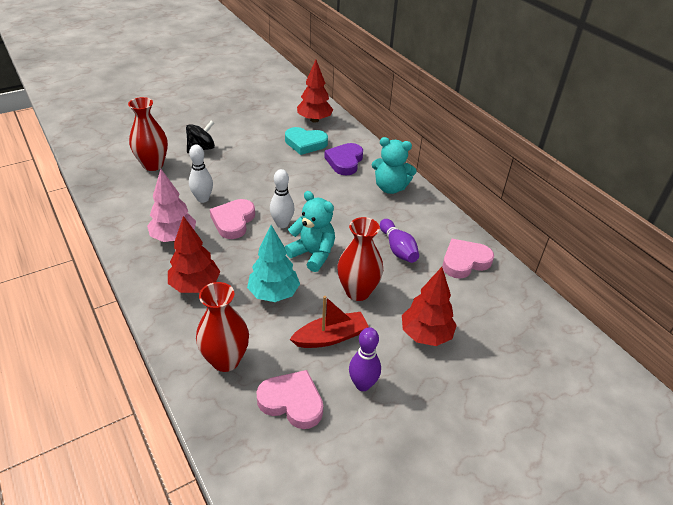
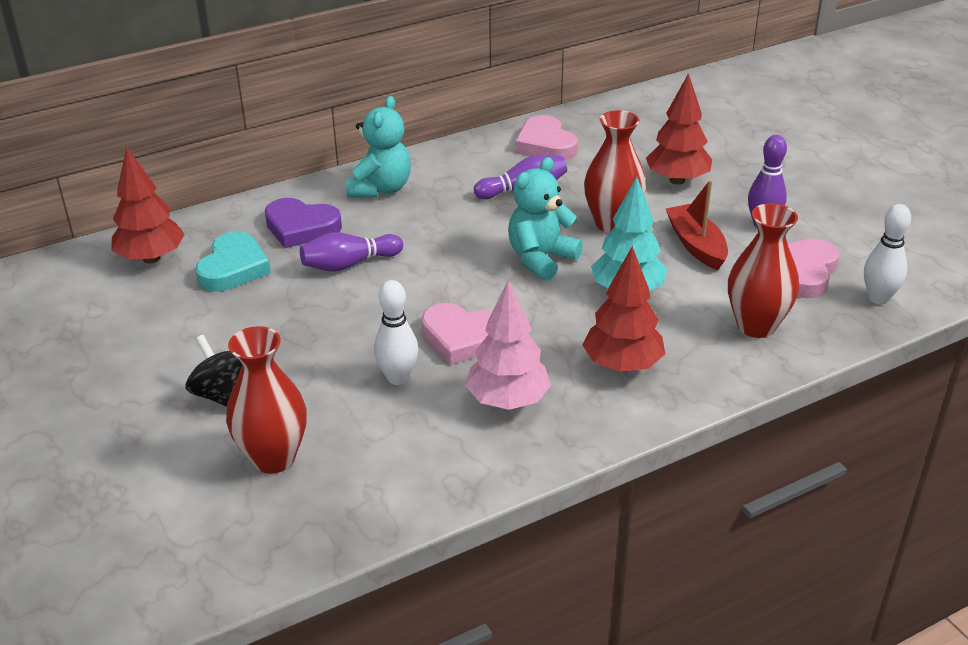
camera: 85 degrees left, 5 degrees down
(282, 224) = (470, 288): white bowling pin -> white bowling pin (878, 298)
(308, 179) = (349, 264): none -> purple bowling pin

